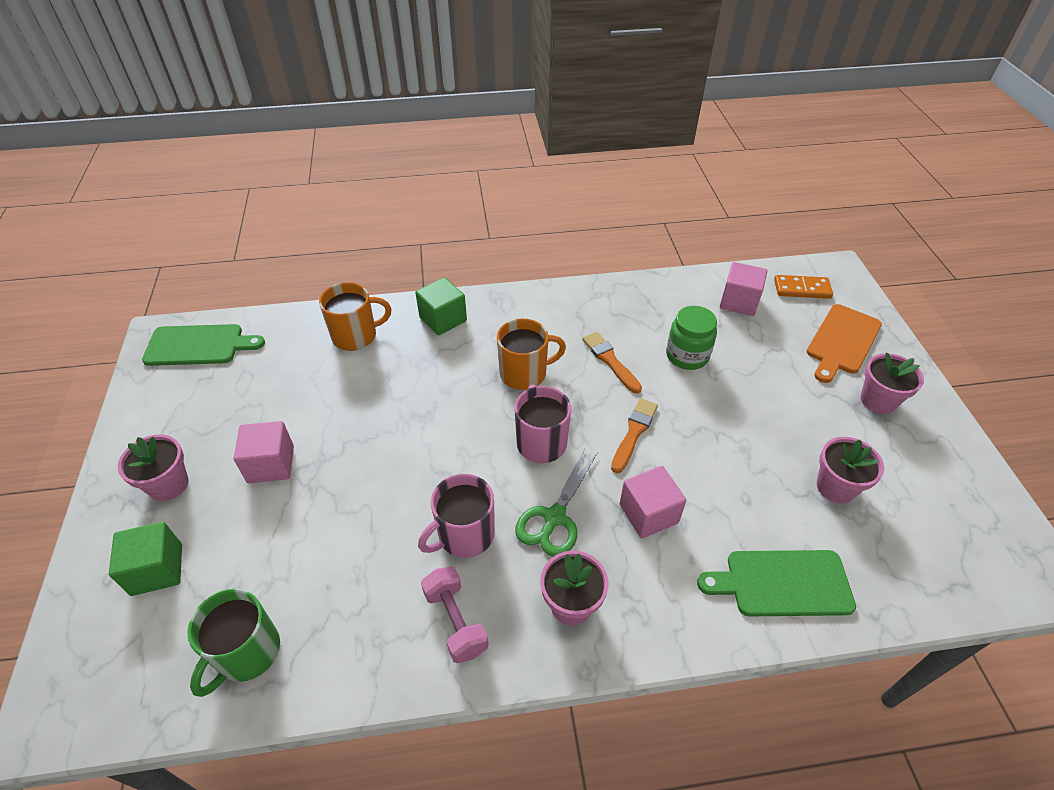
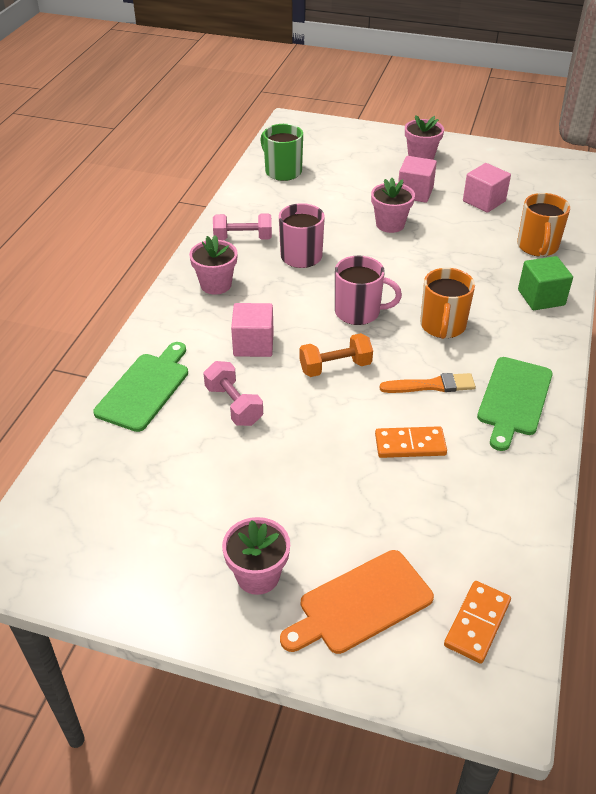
camera: 115 degrees right, 5 degrees down
(157, 569) = (358, 150): green cube -> none
(198, 345) = (557, 176): green cutting board -> green cutting board (514, 399)
(554, 517) = (285, 298): green scissors -> none
(634, 432) = (335, 367): orange brush -> orange dumbbell
(687, 356) = (410, 445): green jar -> orange domino
(739, 302) = (478, 536): pink cube -> pink cube (484, 201)
(740, 491) = (234, 405): none -> pink dumbbell
(835, 487) = (191, 470): pink flower pot -> pink flower pot (390, 224)
(842, 341) = (361, 604): orange cutting board -> orange cutting board turned 90 degrees counterclockwise

